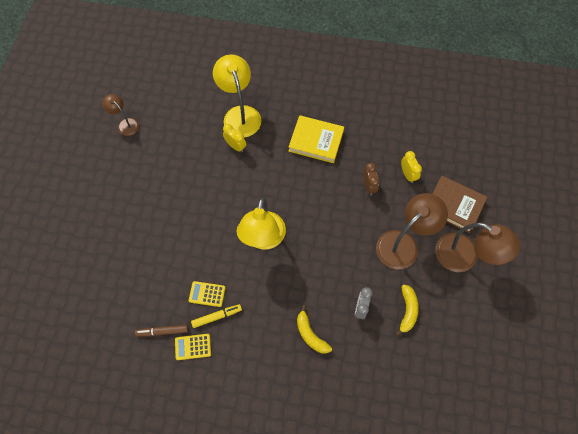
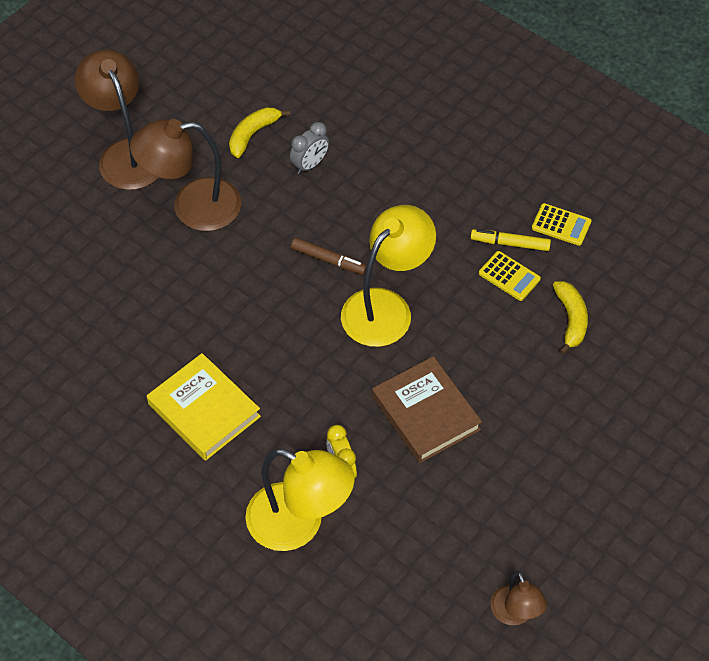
camera: 150 degrees left, 10 degrees down
(162, 331) = (595, 261): brown marker -> brown marker (328, 260)
(240, 114) = (299, 524): yellow lamp -> yellow lamp turned 75 degrees counterclockwise
(310, 334) = (396, 168): yellow banana -> yellow banana (571, 319)
(368, 186) = (177, 302): brown clock -> none
(407, 174) = (106, 289): yellow clock -> none
(454, 205) = (80, 218): brown book -> brown book (425, 413)

